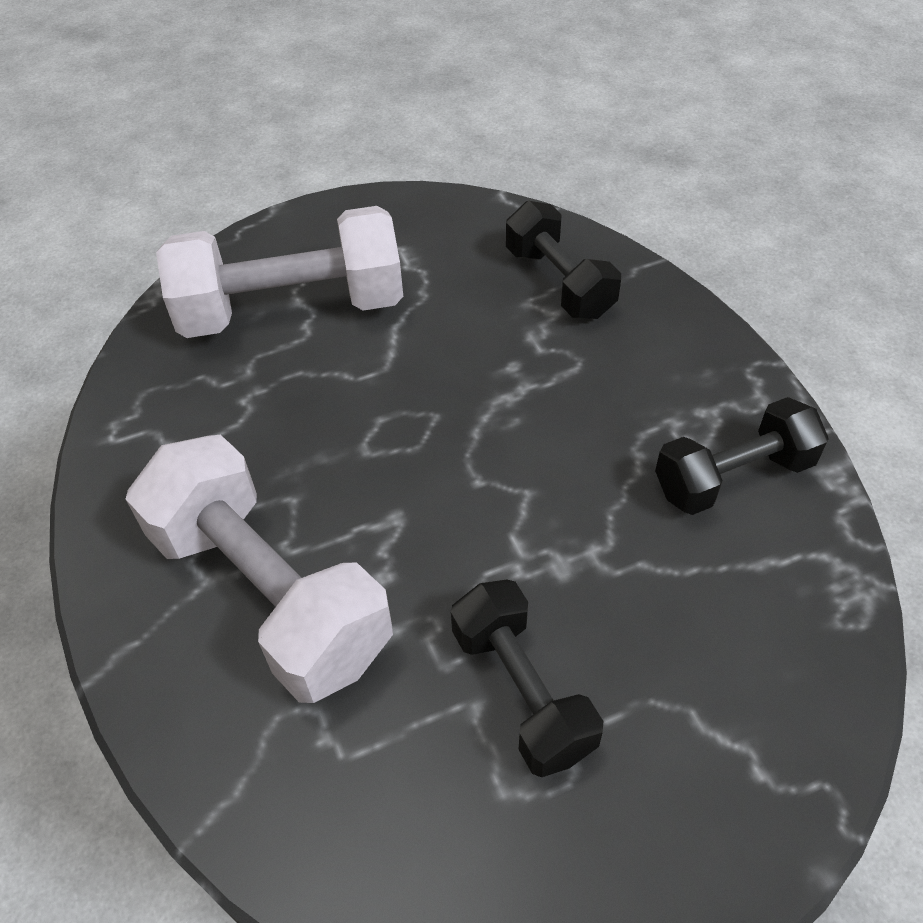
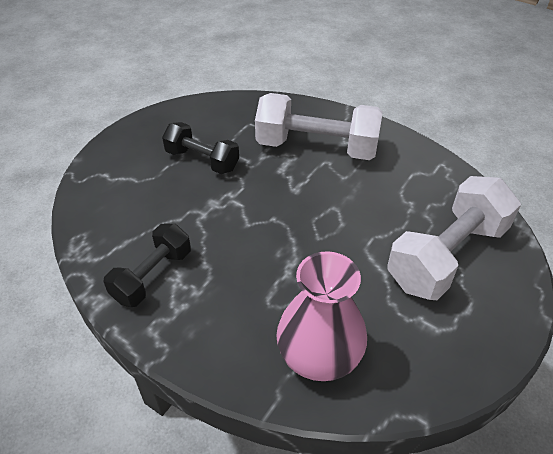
camera: 145 degrees right, 5 degrees down
(559, 282) = (319, 355): black dumbbell -> pink vase

